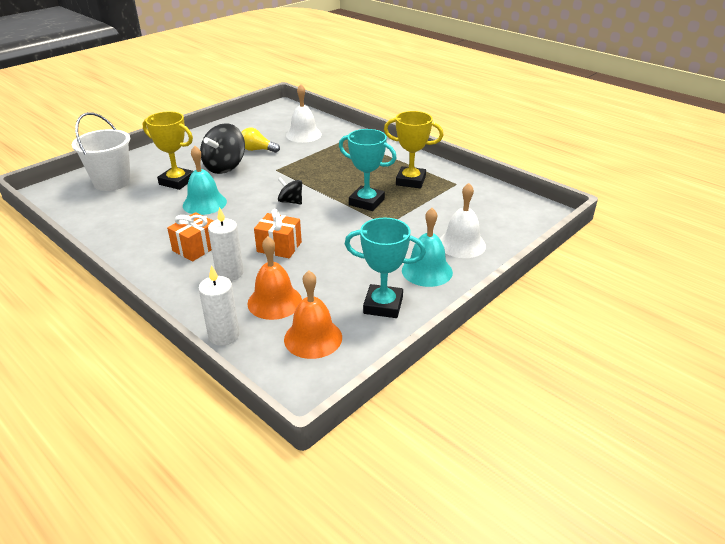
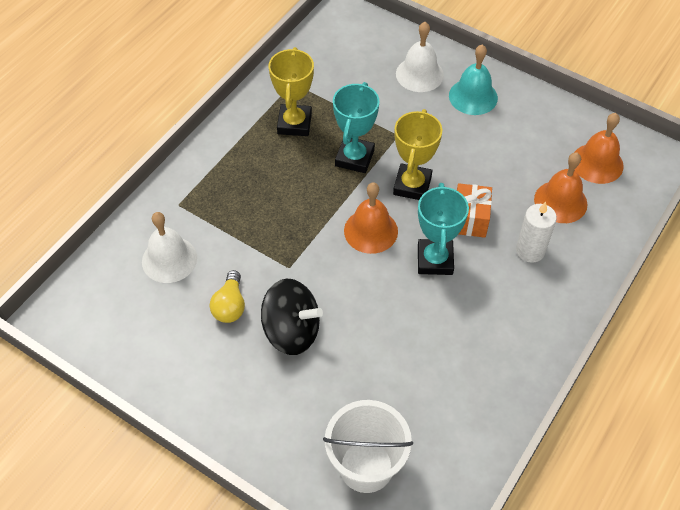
camera: 100 degrees left, 20 degrees up
(177, 181) = (346, 377): yellow trophy -> yellow trophy (412, 185)
(196, 248) = (496, 297): orange gift -> none
(204, 203) = (397, 322): turquoise bell -> none
(224, 335) = (621, 227): white candle -> none
(291, 201) = (371, 231): black spinning top -> orange bell
(383, 305) = (535, 122): turquoise trophy -> turquoise trophy (435, 260)

